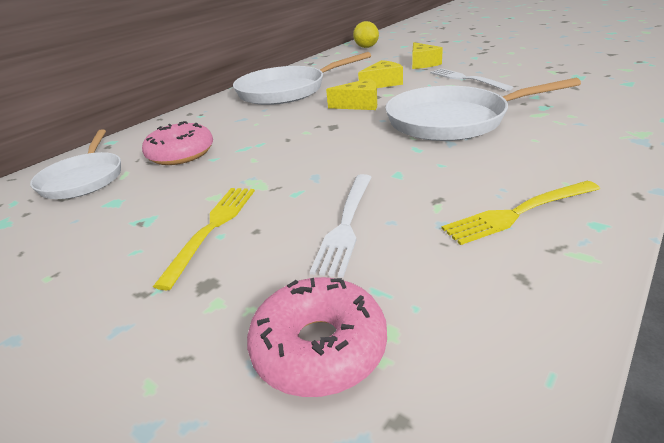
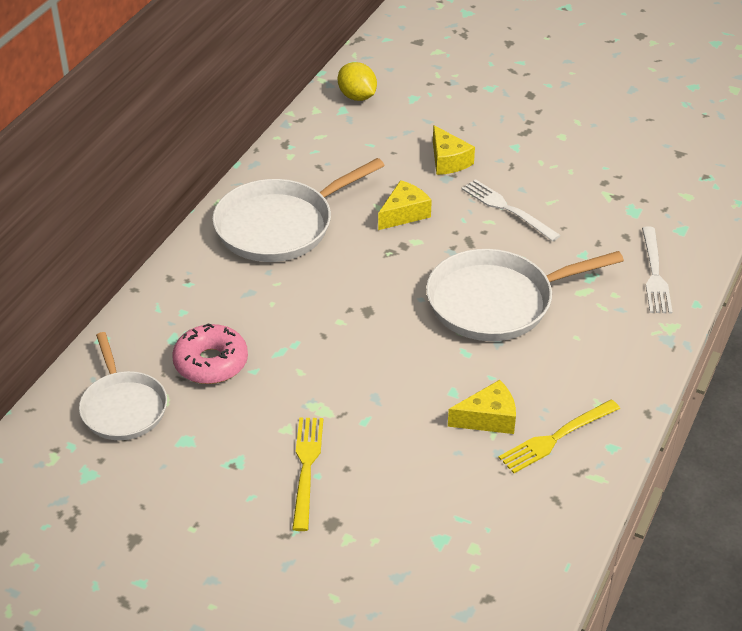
camera: 15 degrees left, 10 degrees up
(319, 347) = (432, 562): pink donut -> none
(346, 224) = (421, 457): white fork -> white fork (654, 274)
(359, 105) = (387, 265): yellow cheese -> yellow cheese (488, 418)

